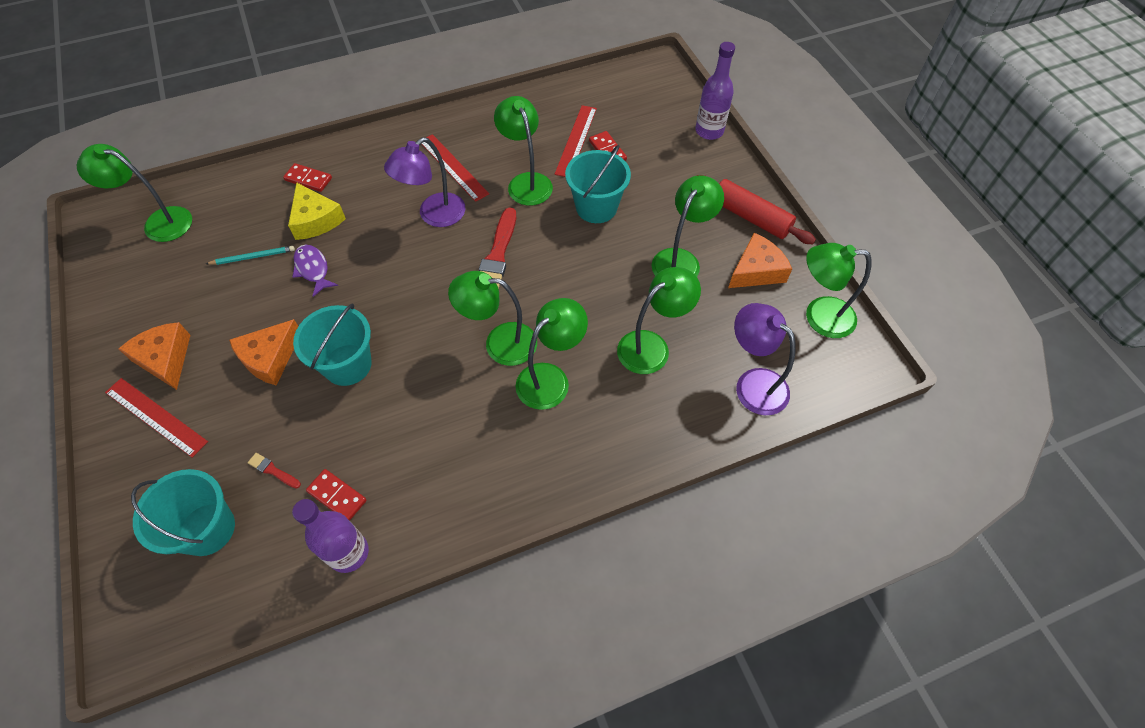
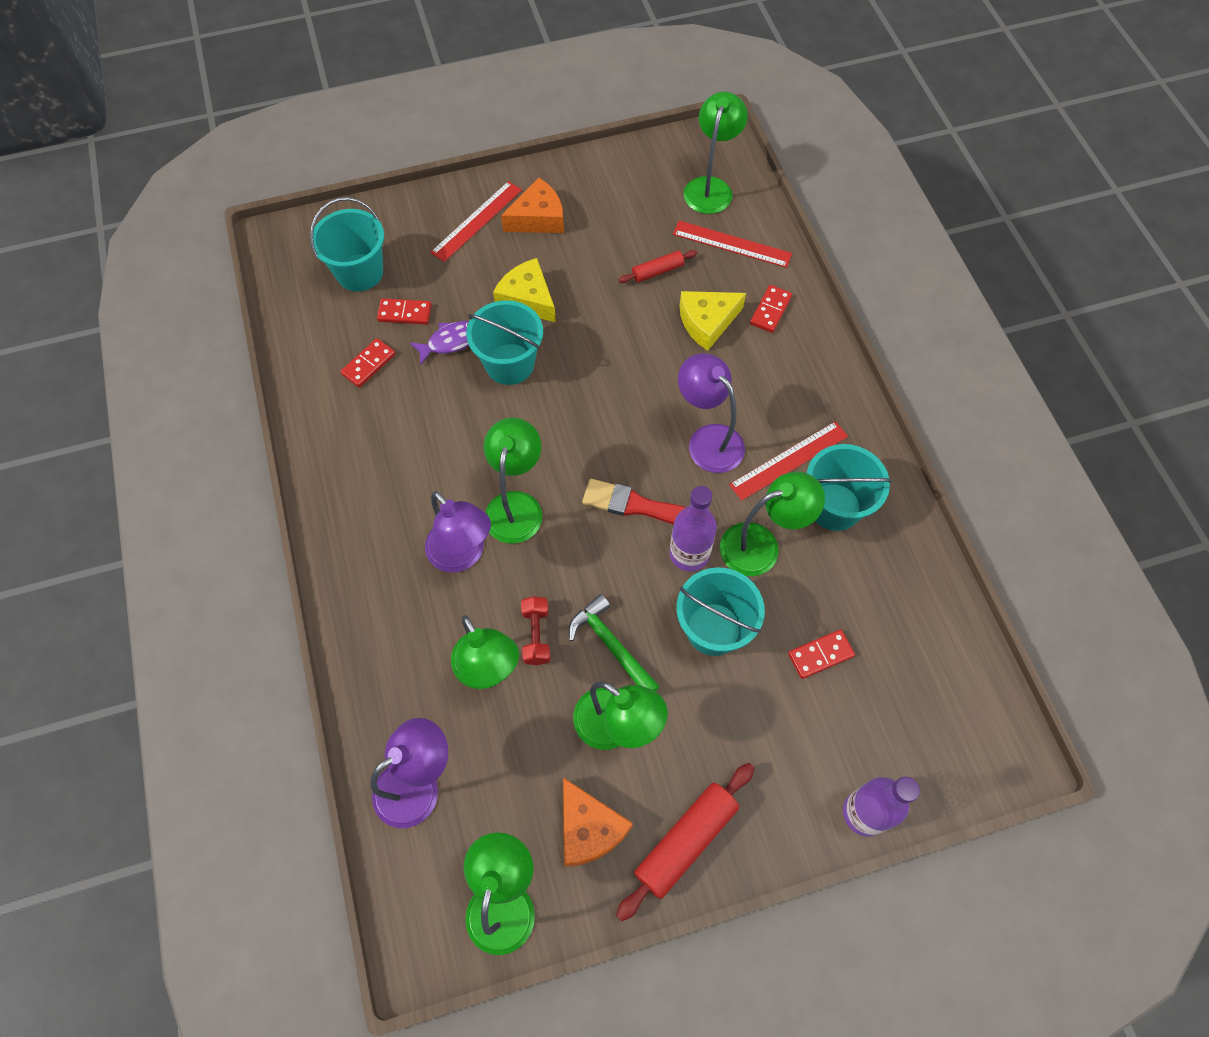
camera: 95 degrees right, 5 degrees up
(253, 257) = (657, 271): turquoise pencil -> red rolling pin
(270, 358) = (527, 299): orange cheese -> yellow cheese
(273, 470) = (404, 313): red brush -> red domino
(313, 269) = (636, 325): purple fish -> purple fish (451, 341)
(348, 553) = (313, 376): purple bottle -> purple bottle (689, 554)
(492, 142) = (834, 507): none -> turquoise bucket
(550, 378) = (462, 555): green lamp -> purple lamp
(576, 140) = (840, 614): red ruler -> red ruler (732, 244)
(617, 316) = (536, 635): none -> red dumbbell
(618, 267) = (611, 645): none -> green hammer

